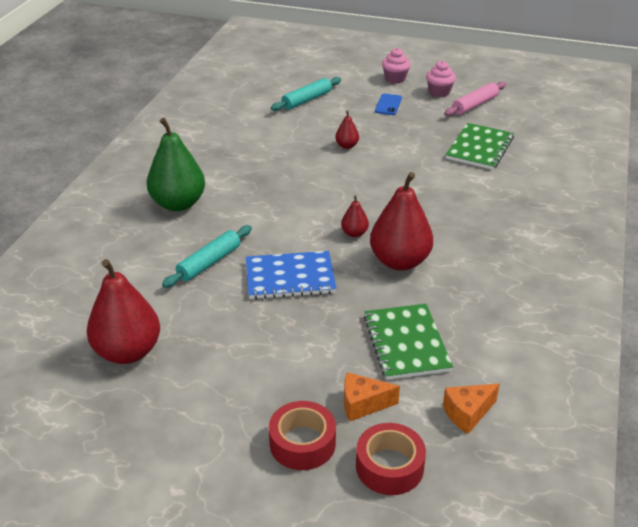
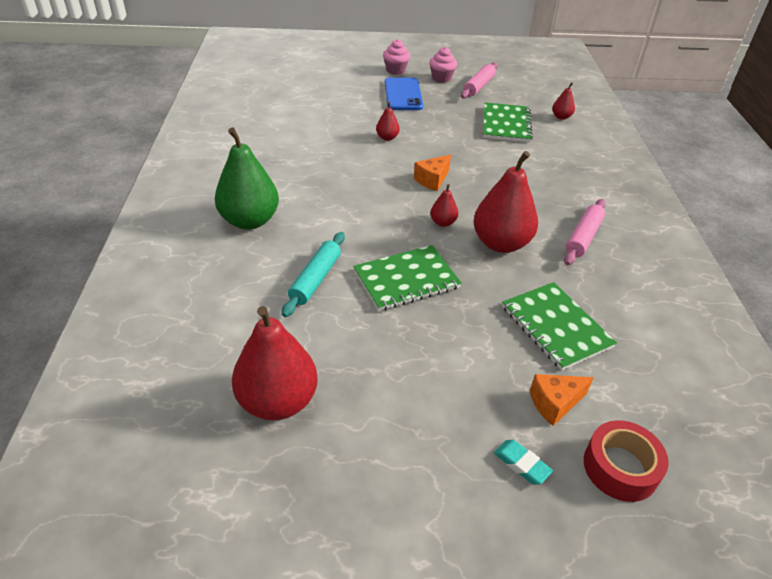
camera: 20 degrees left, 5 degrees up
(290, 277) = (406, 279): blue notebook -> green notebook
(302, 443) = (521, 464): red tape -> turquoise eraser
(306, 100) = (325, 98): turquoise rolling pin -> none
(388, 105) = (403, 94): blue phone -> blue phone, size x1.72
(467, 413) = (654, 389): orange cheese -> orange cheese (432, 180)
(488, 269) = (583, 237): none -> pink rolling pin
(546, 148) = (561, 117): none -> red pear

